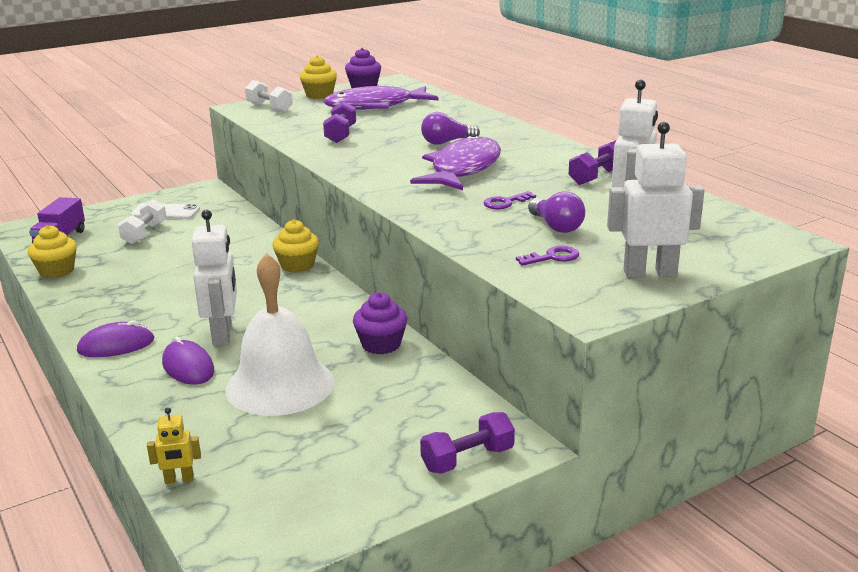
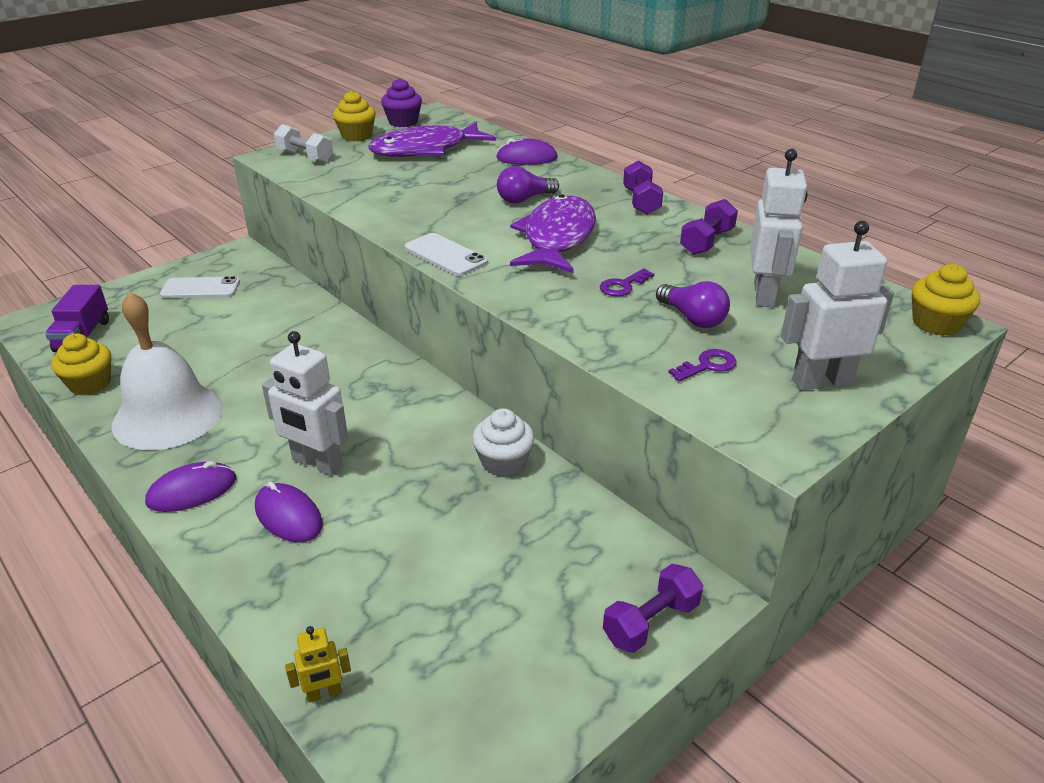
camera: 10 degrees left, 10 degrees up
(144, 233) = (184, 321): white dumbbell -> none
(223, 334) = (317, 463): white robot -> white robot turned 135 degrees clockwise
(280, 385) = (405, 533): white bell -> white bell (168, 415)
(297, 265) = (375, 355): yellow cupcake -> yellow cupcake (936, 324)
(340, 134) = (401, 193): purple dumbbell -> purple dumbbell (641, 201)
(360, 176) = (445, 255): none -> white phone
(381, 344) = (503, 462): purple cupcake -> white cupcake
(462, 114) = (526, 158): none -> purple mouse

